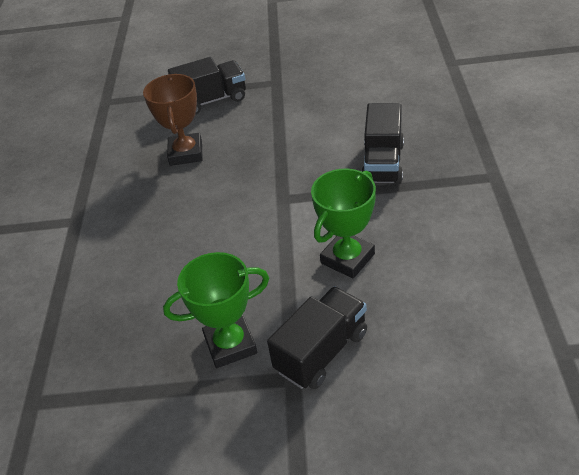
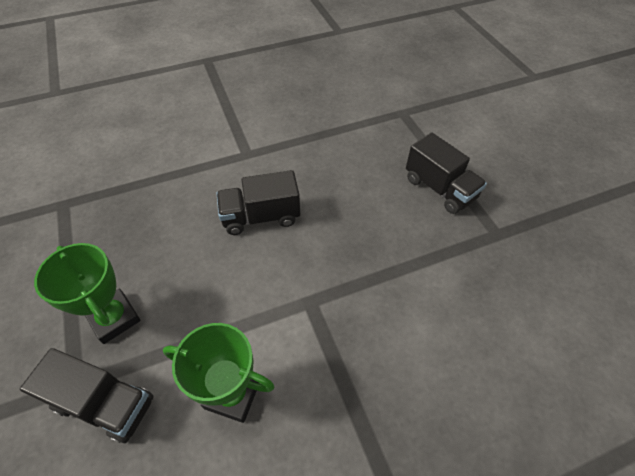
camera: 65 degrees right, 10 degrees up
(186, 153) = (352, 196): brown trophy -> none
(383, 163) = (397, 393): black truck -> black truck (261, 217)

